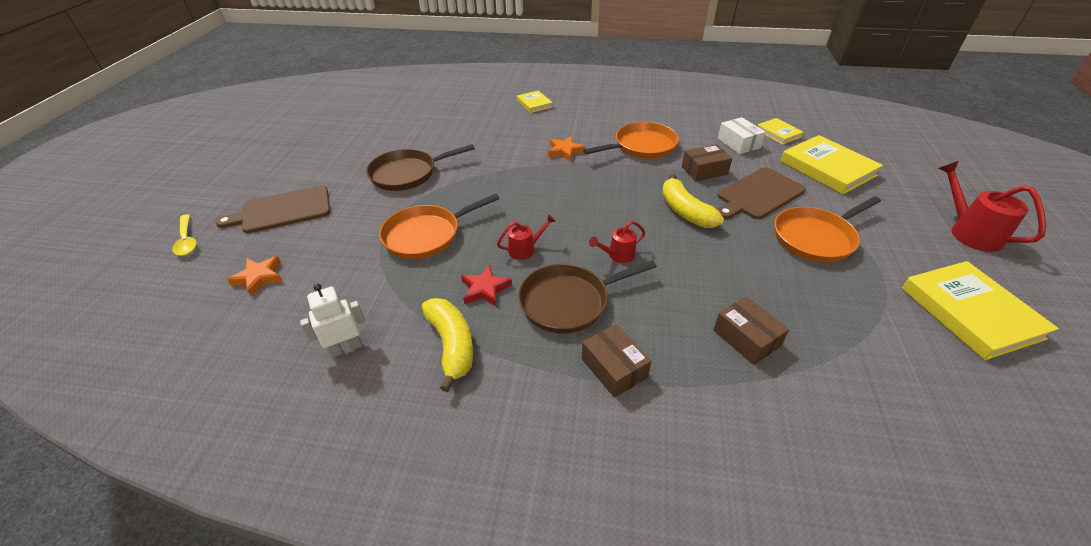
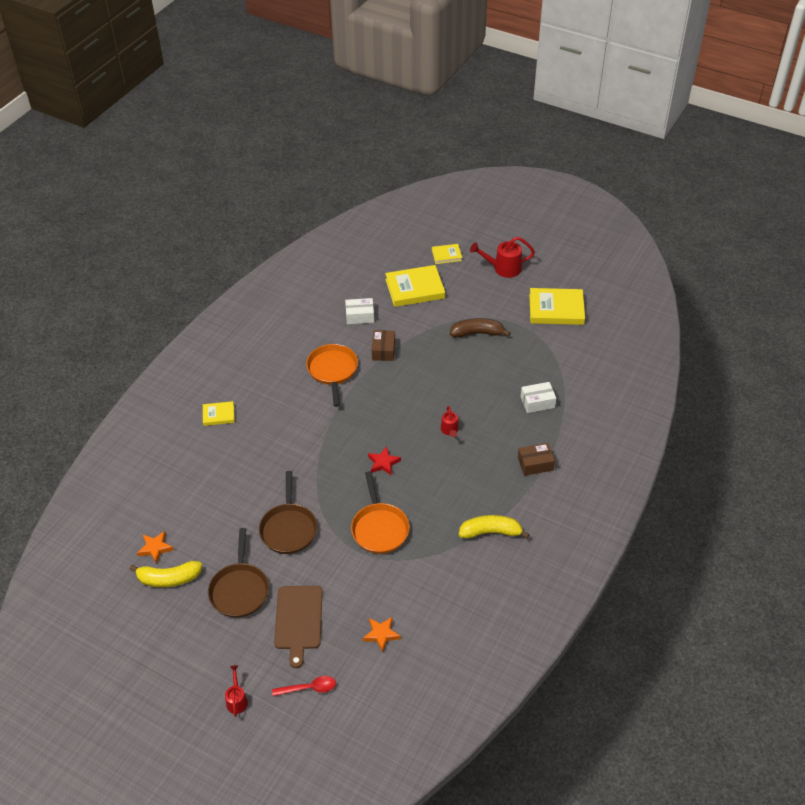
camera: 70 degrees left, 5 degrees up
(187, 240) = (309, 688): yellow spoon -> red spoon
(346, 348) = (472, 585): white robot -> none
(485, 289) = (451, 506): red star -> red star (383, 463)
(525, 249) = (422, 476): red watering can -> red watering can (237, 700)
(565, 151) = (312, 418): orange star -> orange star (155, 548)
(569, 301) = (479, 468): brown pan -> brown pan (239, 590)
(685, 211) = (423, 380): yellow banana -> yellow banana (169, 579)
(746, 338) = (537, 402): brown box -> white box
(758, 194) = (424, 336): brown cutting board -> none
(778, 133) = (359, 289): yellow book -> yellow book (446, 255)
(816, 238) = (477, 333): orange pan -> brown banana

